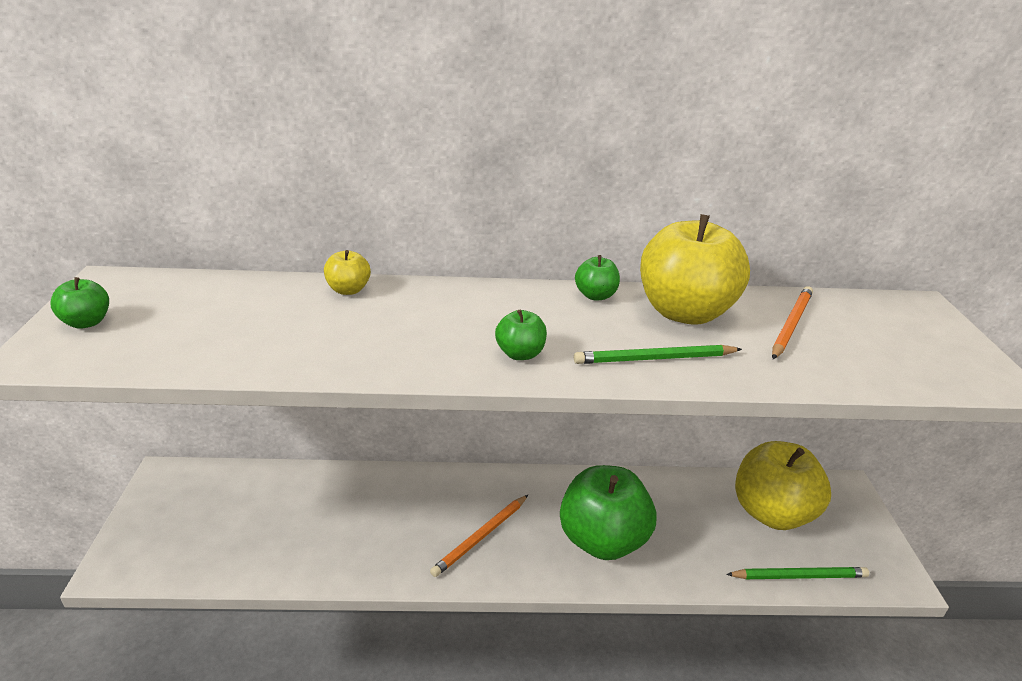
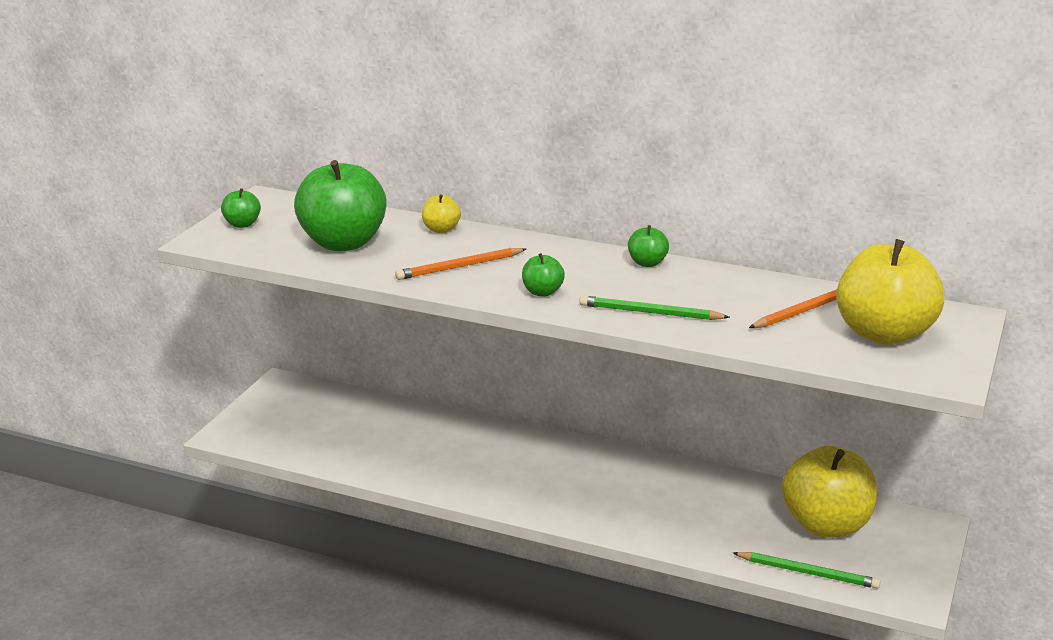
camera: 25 degrees right, 5 degrees down
(481, 537) = (525, 480): orange pencil -> orange pencil (459, 267)
(602, 540) = (635, 507): green apple -> green apple (343, 243)
(684, 312) = (715, 287): yellow apple -> yellow apple (884, 334)

